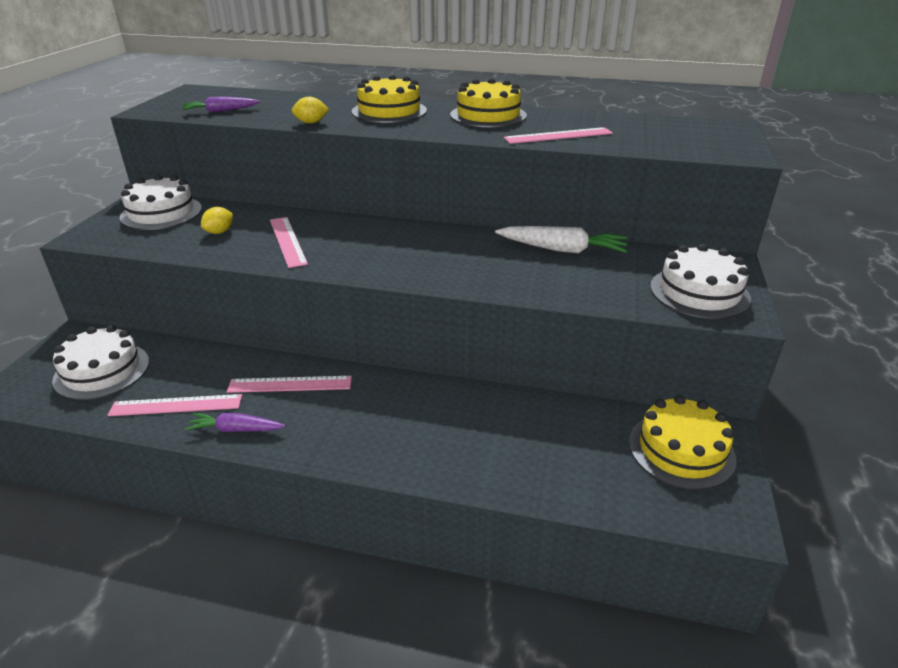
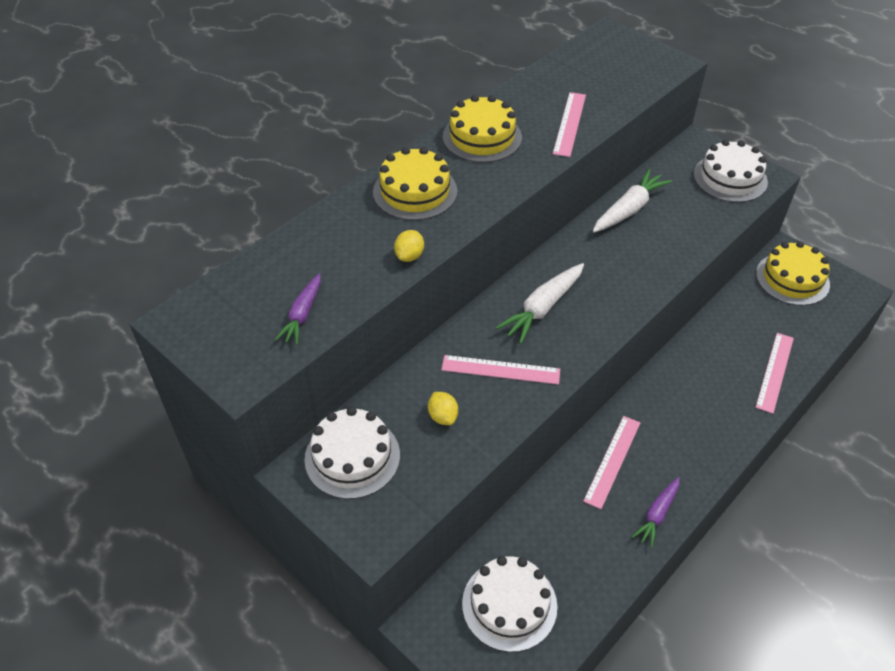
camera: 60 degrees left, 15 degrees up
(176, 405) = (601, 551): pink ruler -> pink ruler (774, 372)
(378, 241) = (542, 308): none -> white carrot

